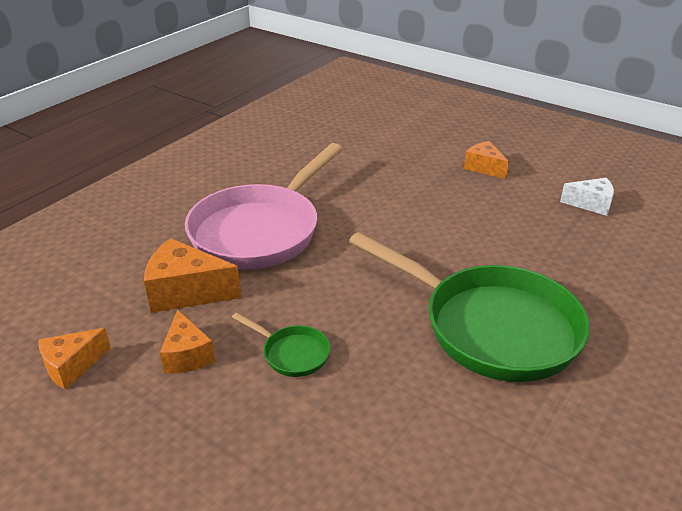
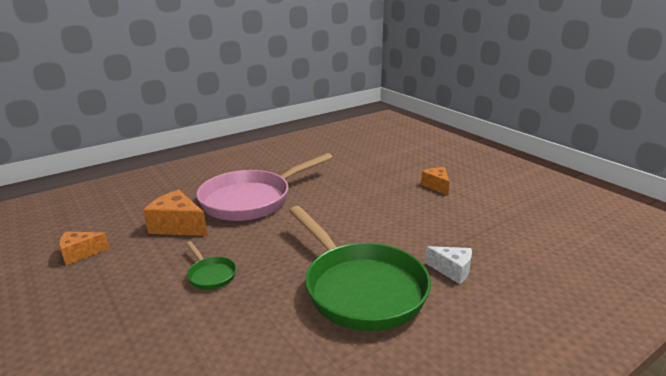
camera: 20 degrees right, 10 degrees down
(187, 355) = (147, 262): orange cheese -> none
(591, 204) = (504, 222): white cheese -> white cheese (452, 270)

